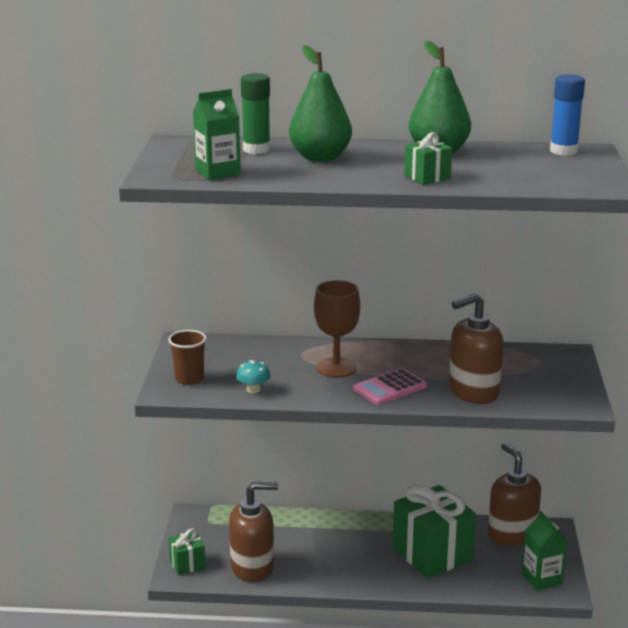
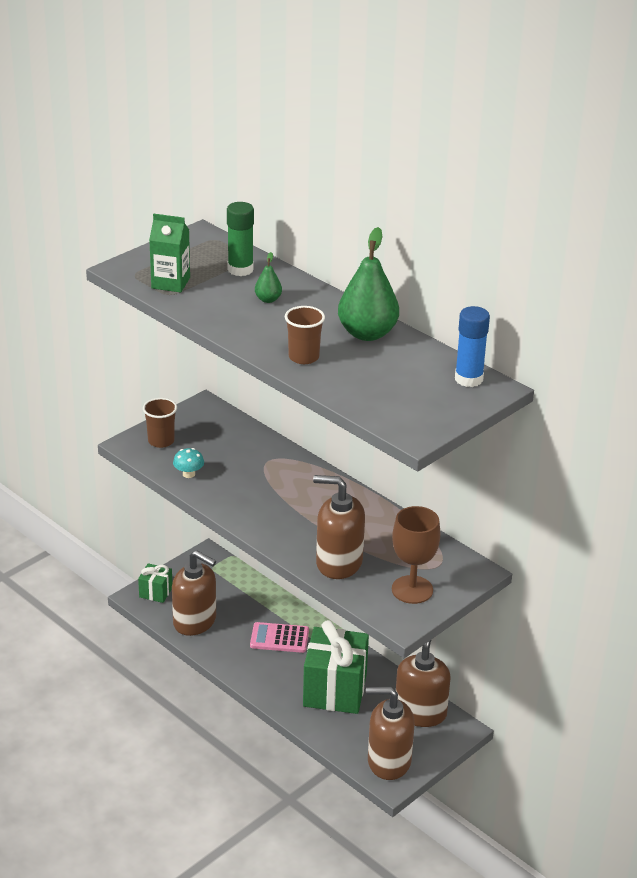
camera: 40 degrees right, 10 degrees up
(320, 158) = (268, 299): green pear -> green pear, size x0.46
(336, 368) = (274, 486): brown goblet -> brown goblet (412, 590)
(390, 388) = (284, 525): pink calculator -> pink calculator (279, 638)
(427, 177) = (303, 357): green gift -> brown cup
(541, 579) = (388, 761): green carton -> brown soap dispenser

